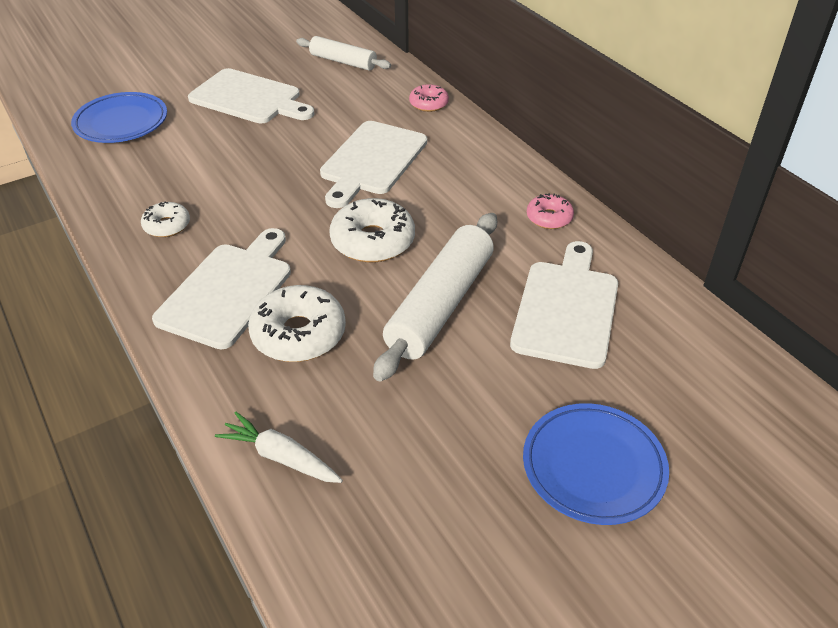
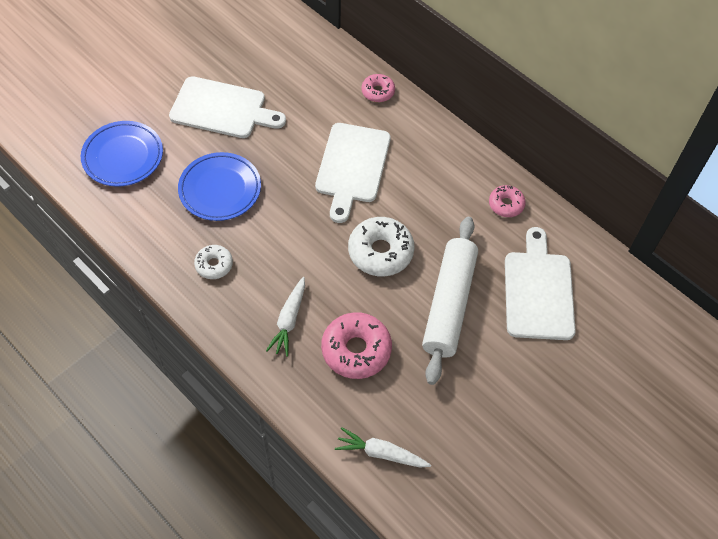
camera: 15 degrees left, 15 degrees up
(228, 290) = (289, 320): white cutting board -> white carrot
(298, 334) = (356, 350): white donut -> pink donut
(343, 62) = (287, 49): white rolling pin -> none
(593, 467) = (584, 418): blue plate -> blue plate (220, 189)

